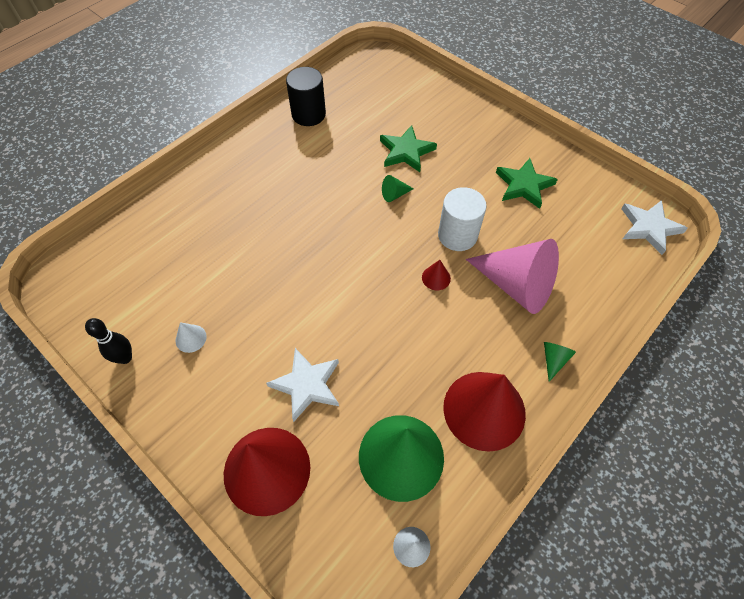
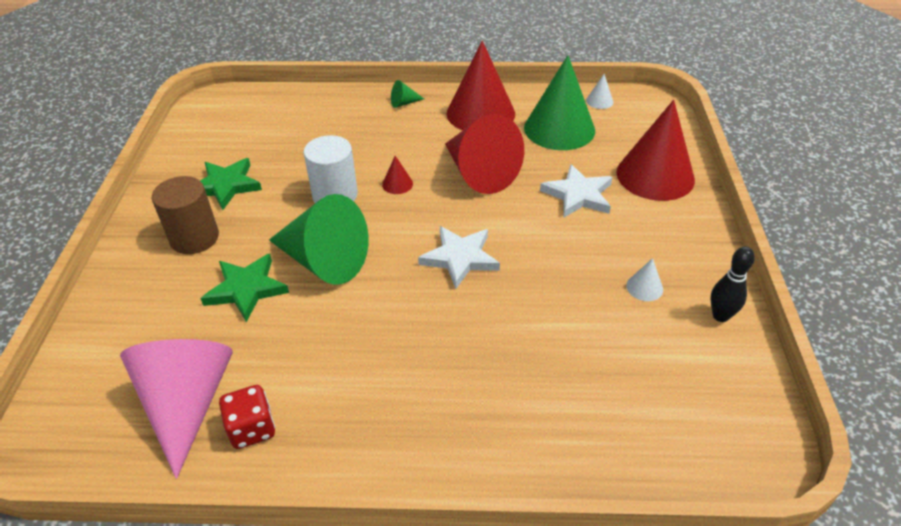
camera: 130 degrees left, 15 degrees down
(308, 114) = (252, 429): black cylinder -> red dice
(394, 194) = (324, 261): green cone -> green cone, size x2.48
(399, 339) = (479, 173): none -> red cone
(477, 149) = (194, 238): none -> brown cylinder
(516, 285) = (356, 142): pink cone -> pink cone (187, 404)
(649, 228) = (219, 107): white star -> white star (460, 258)

